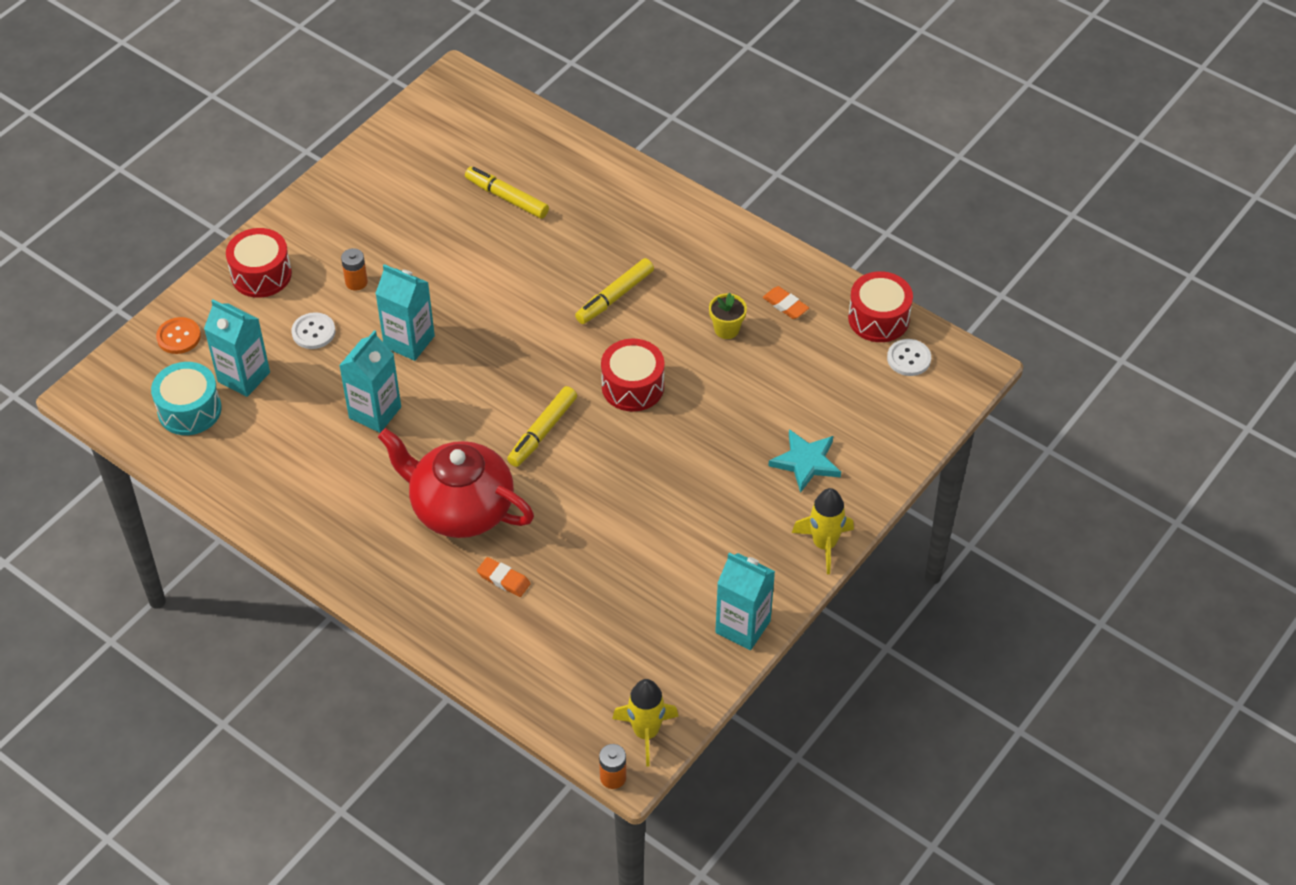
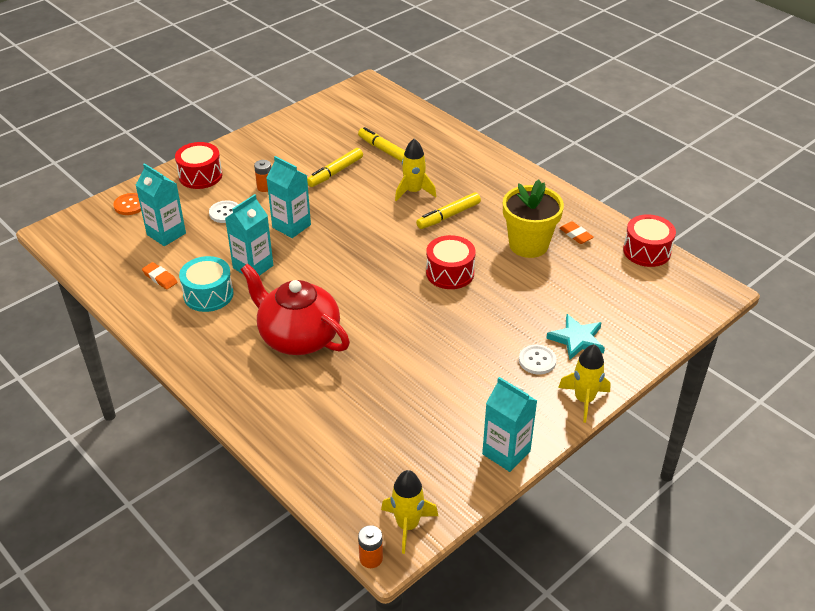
camera: 10 degrees right, 10 degrees down
(189, 410) = (120, 249): turquoise drum -> turquoise drum (208, 294)
(503, 579) = (318, 391): orange eraser -> orange eraser (160, 278)
(543, 431) = (375, 294): yellow marker -> yellow marker (335, 172)
(560, 263) = (413, 191): none -> yellow rocket
(726, 329) = (528, 245): yellow flower pot -> yellow flower pot, size x2.06
(908, 358) = (668, 279): white button -> white button (537, 360)

